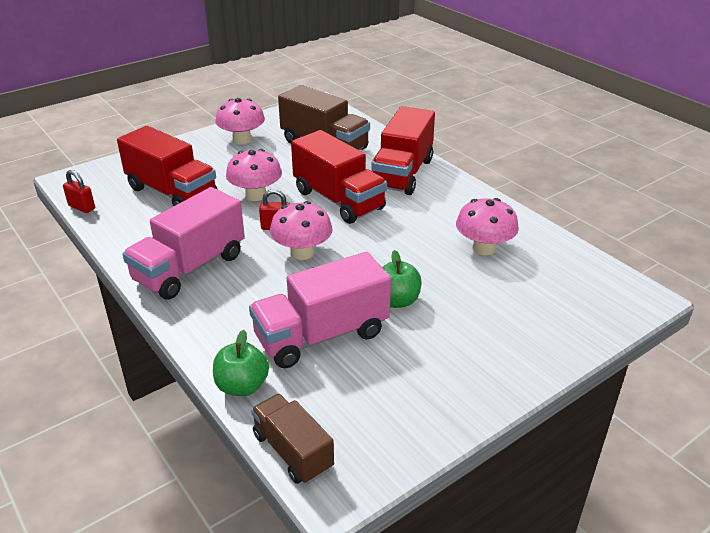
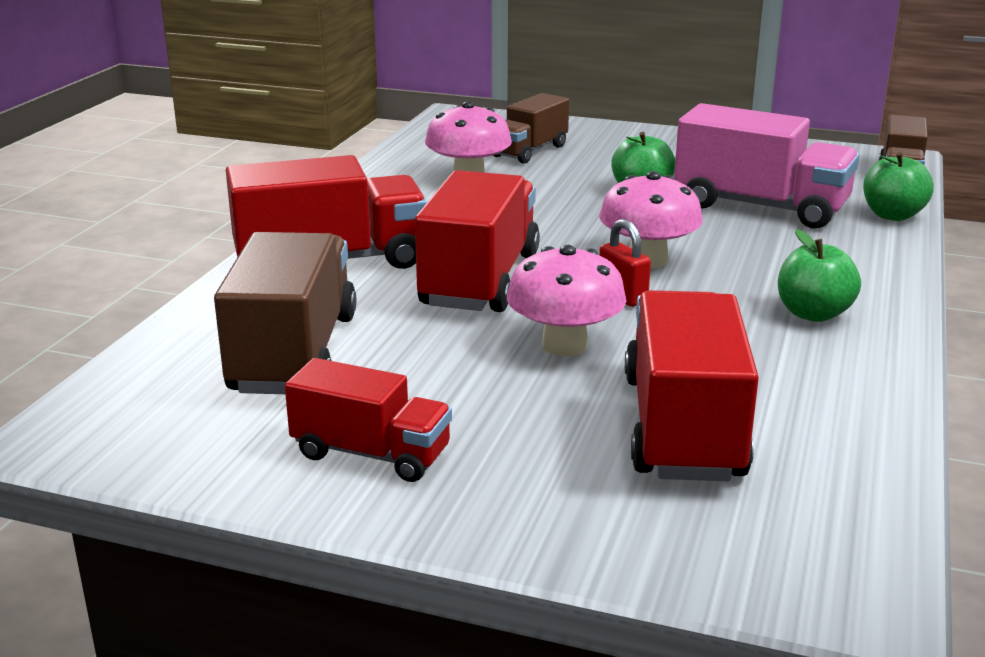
camera: 125 degrees left, 10 degrees down
(82, 207) = (889, 500): red padlock -> none
(190, 268) = (813, 314): pink truck -> green apple
(242, 140) = (371, 454): pink mushroom -> red truck
(521, 293) = (529, 151): none -> brown truck

